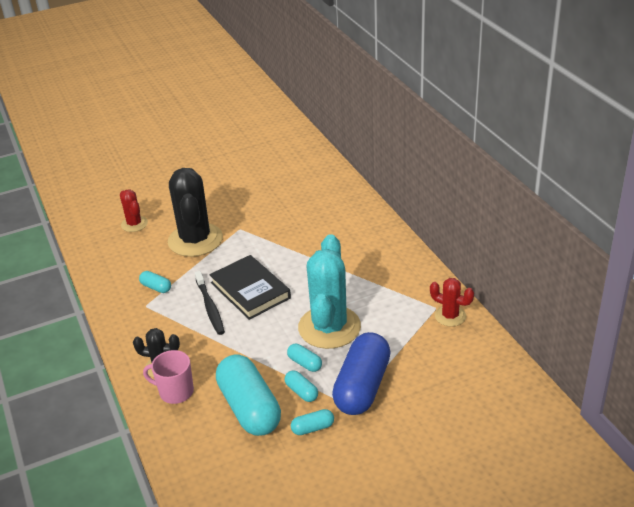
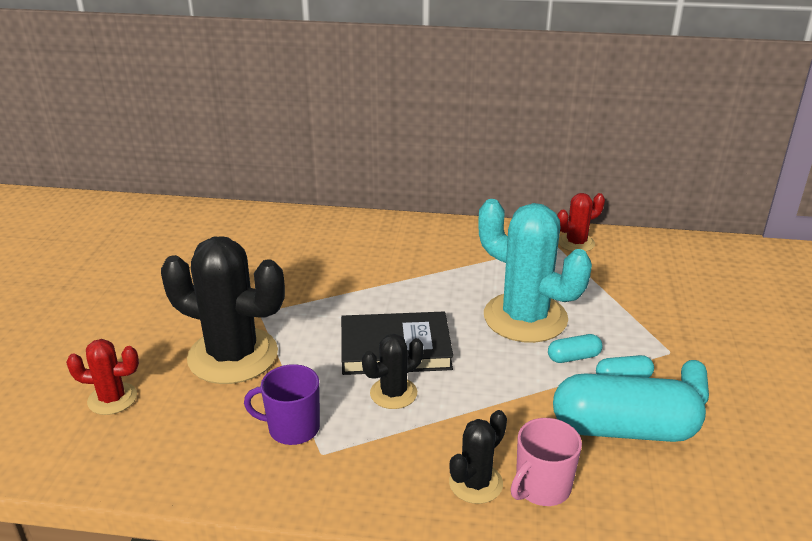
camera: 60 degrees left, 5 degrees down
(156, 287) = (292, 428): turquoise capsule -> purple mug
(210, 307) = (393, 393): black toothbrush -> black cactus
(362, 387) = (645, 333): blue capsule -> none

